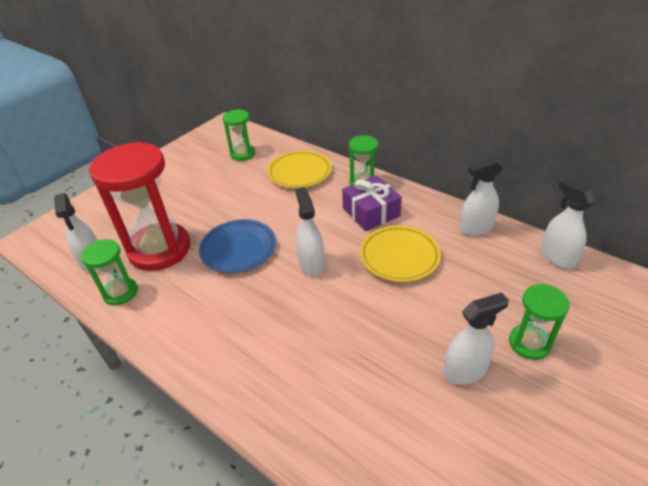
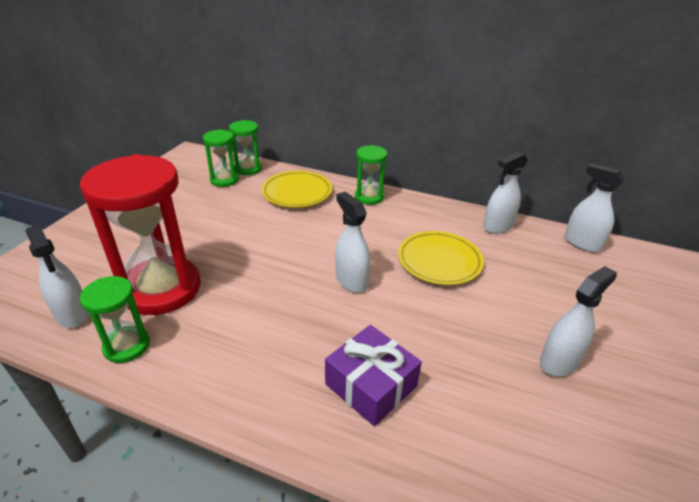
camera: 20 degrees left, 5 degrees down
(238, 249) = (261, 276): blue plate -> none
(371, 212) = (390, 223): purple gift -> purple gift (371, 385)
(529, 343) = (601, 324): green hourglass -> green hourglass (248, 169)

